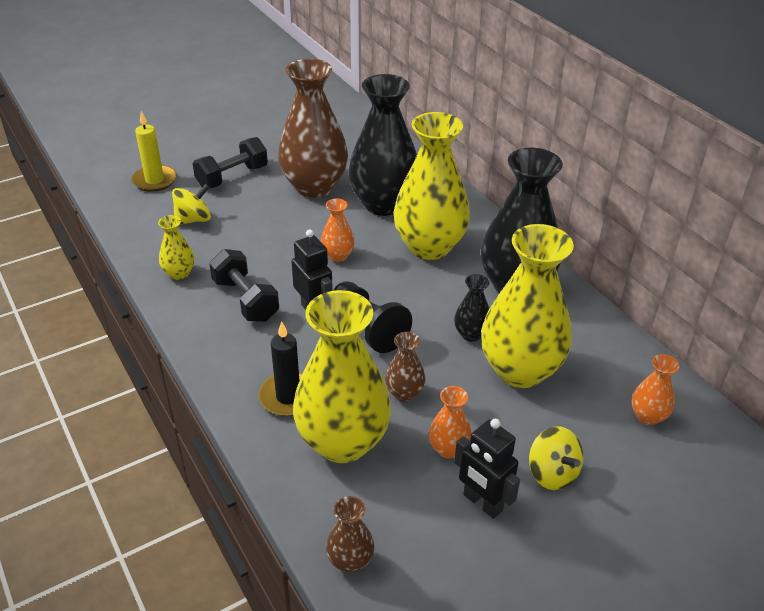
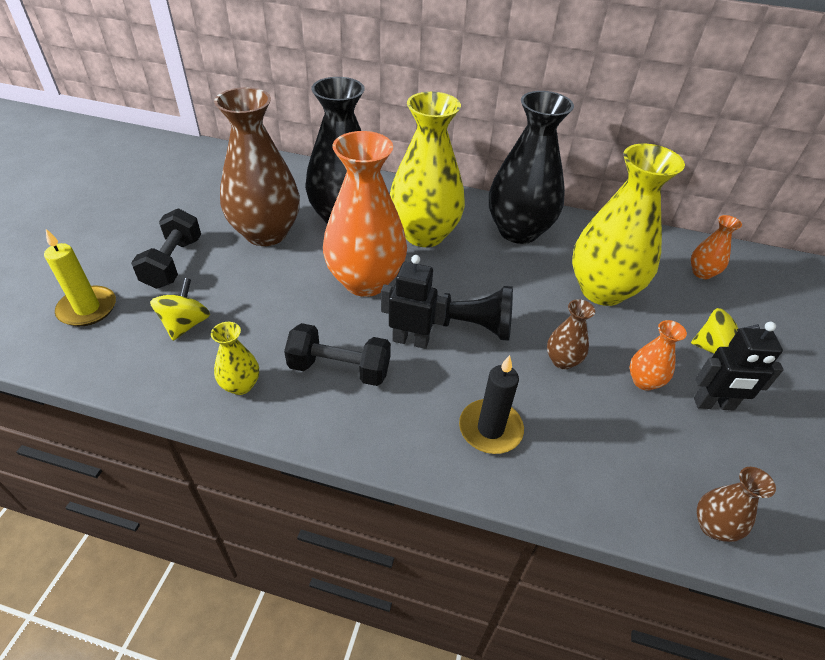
camera: 45 degrees left, 5 degrees up
(338, 256) = (365, 281): orange vase -> orange vase, size x2.25
(343, 442) = (578, 434): yellow vase -> none
(471, 334) = (540, 284): black vase -> none

